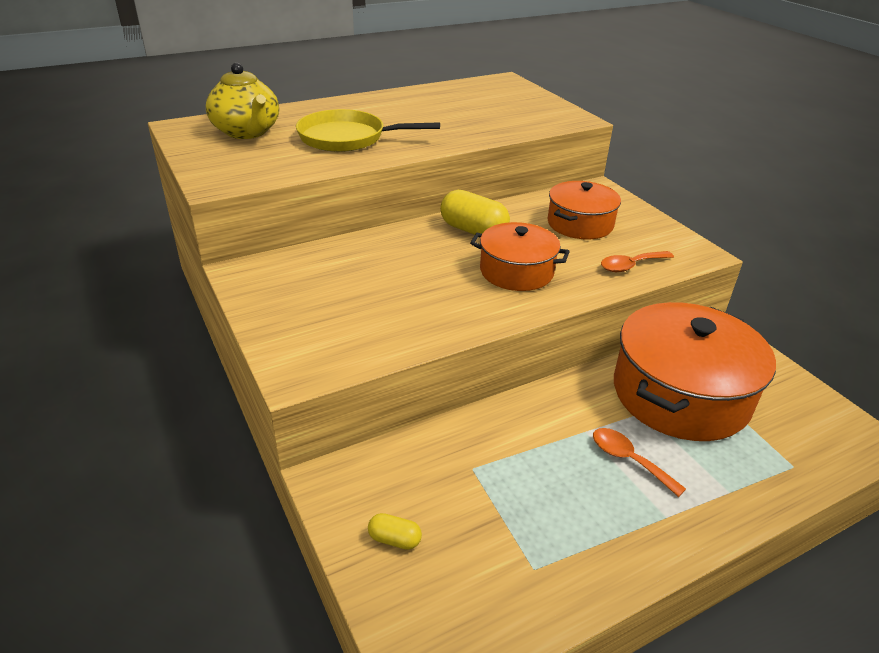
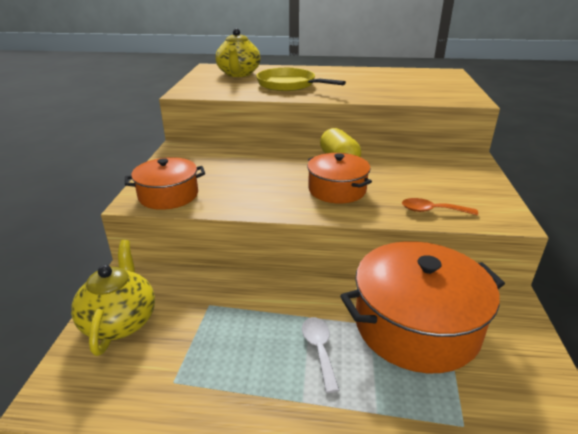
camera: 35 degrees right, 5 degrees down
(394, 539) = (120, 321): yellow capsule -> yellow teapot
(580, 224) = (425, 175): orange pot -> orange pot (168, 195)
(629, 460) = (319, 349): orange spoon -> white spoon

